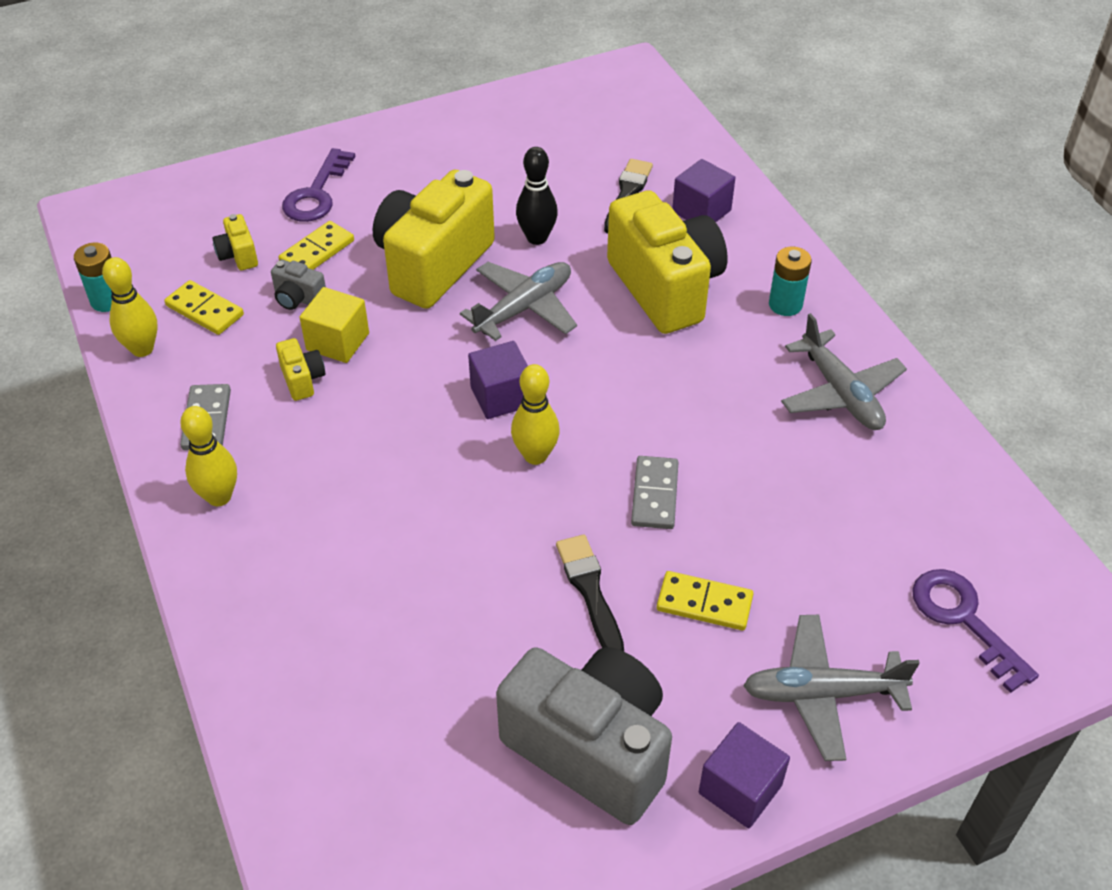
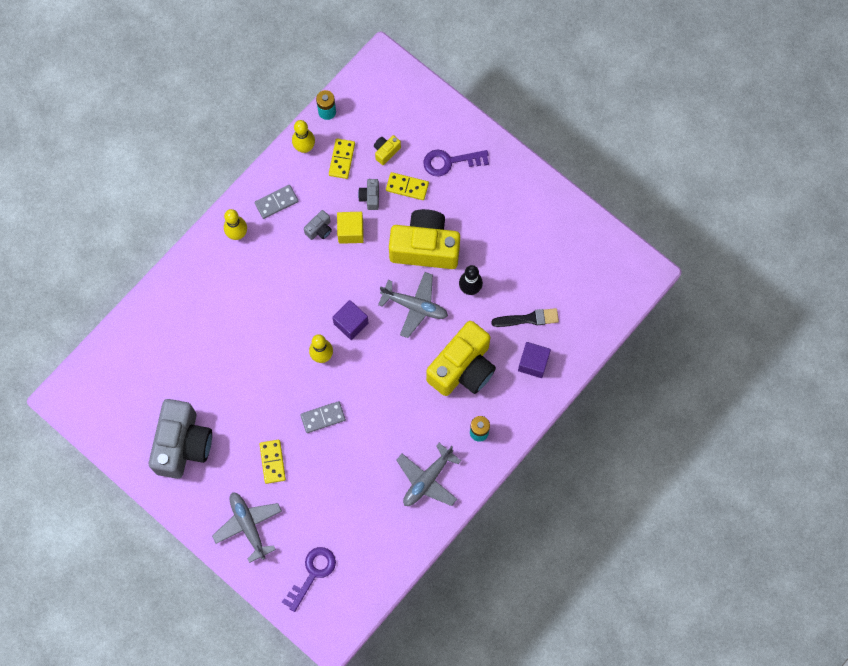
camera: 65 degrees right, 25 degrees up
(302, 380) = (319, 229): yellow camera -> grey camera
(590, 591) = (258, 412): black brush -> none
(740, 789) = (190, 508): purple cube -> none

